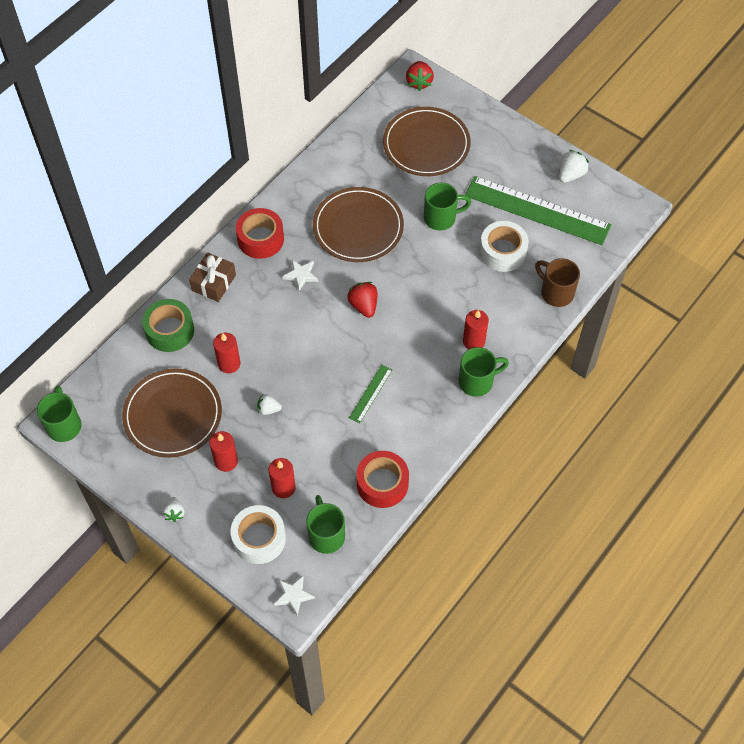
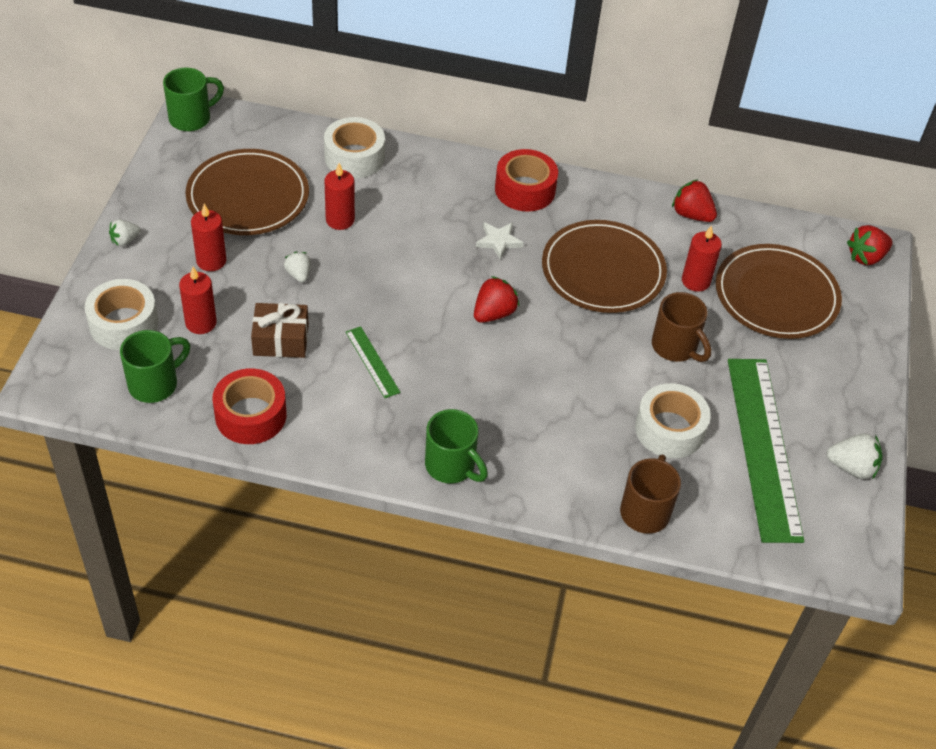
camera: 60 degrees right, 10 degrees down
(170, 330) = (354, 157): green tape -> white tape
(214, 283) = (439, 171): brown gift -> brown gift (281, 340)
(293, 595) = (62, 380): white star -> none
(335, 155) = (691, 215): none -> red strawberry
(371, 393) = (372, 362): green ruler -> green ruler turned 60 degrees clockwise
(441, 218) = (675, 347): green mug -> brown mug
(474, 341) = (510, 442): red candle -> red candle (695, 281)

